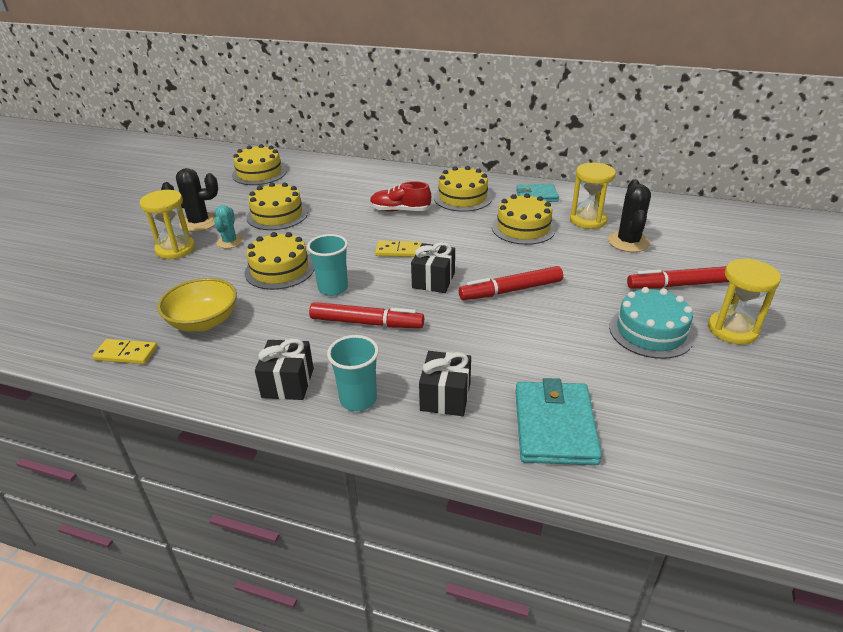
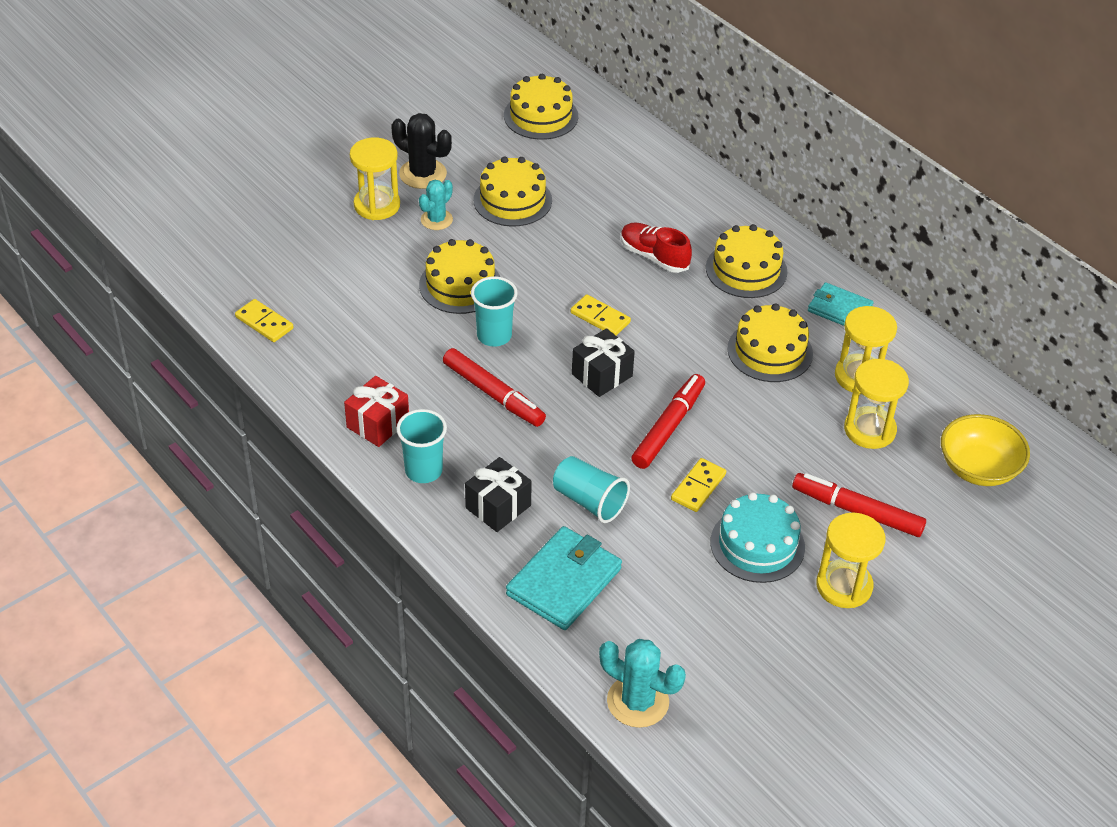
camera: 30 degrees right, 10 degrees up
(204, 321) = (349, 318): yellow bowl -> yellow bowl (978, 468)
(288, 383) = (378, 424): black gift -> red gift
(509, 359) = (589, 501): none -> turquoise cup
(511, 290) = (668, 427): red marker -> red marker turned 105 degrees clockwise
(571, 316) = (698, 487): none -> yellow domino
(628, 242) = (869, 430): black cactus -> yellow hourglass
(718, 491) = (638, 701): none -> turquoise cactus

